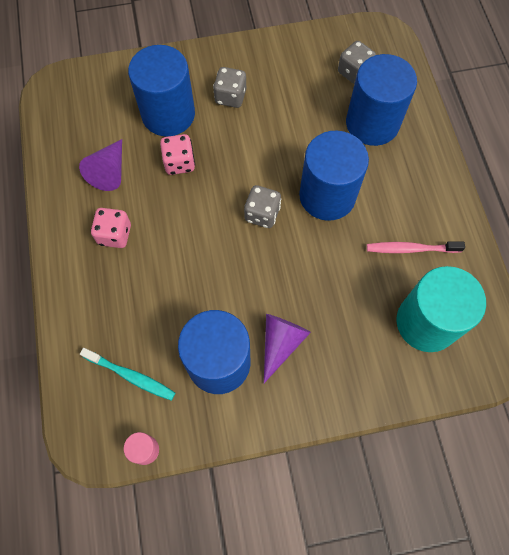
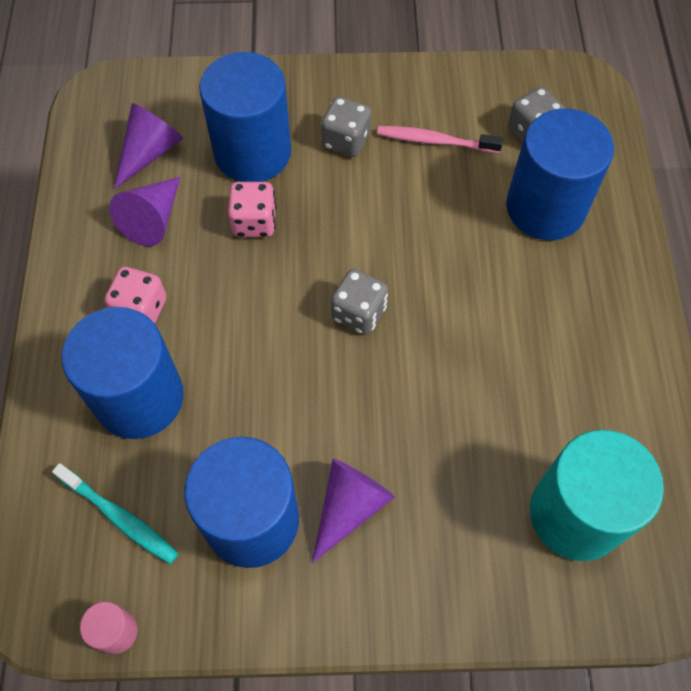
camera: 10 degrees right, 5 degrees down
(97, 125) = (150, 152): none -> purple cone
(327, 196) = (459, 301): blue cylinder -> blue cylinder (139, 398)
(411, 249) = (571, 399): pink toothbrush -> pink toothbrush (435, 141)

